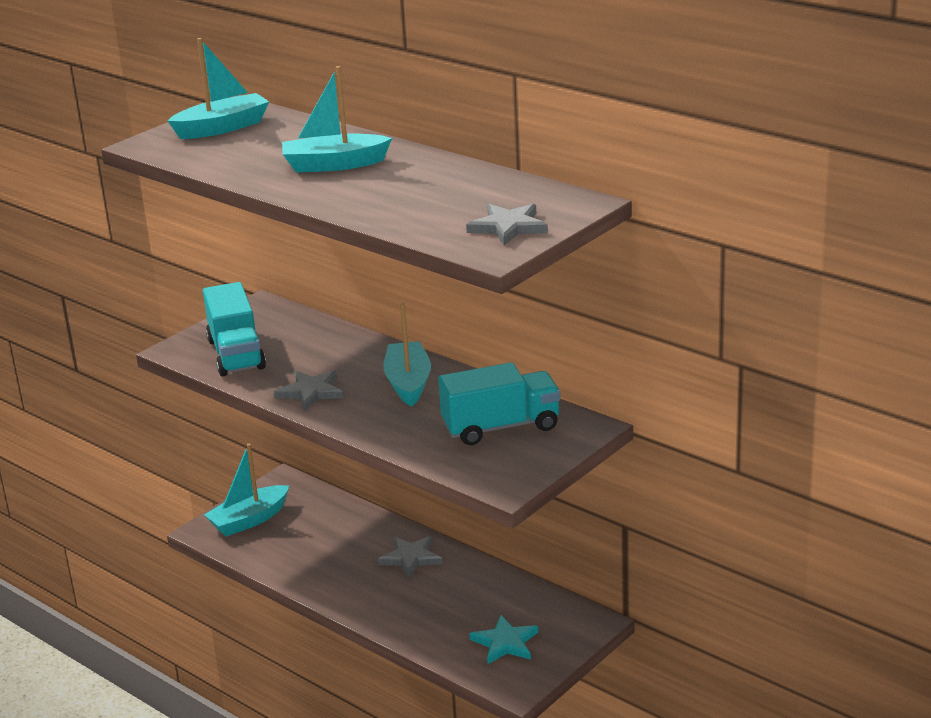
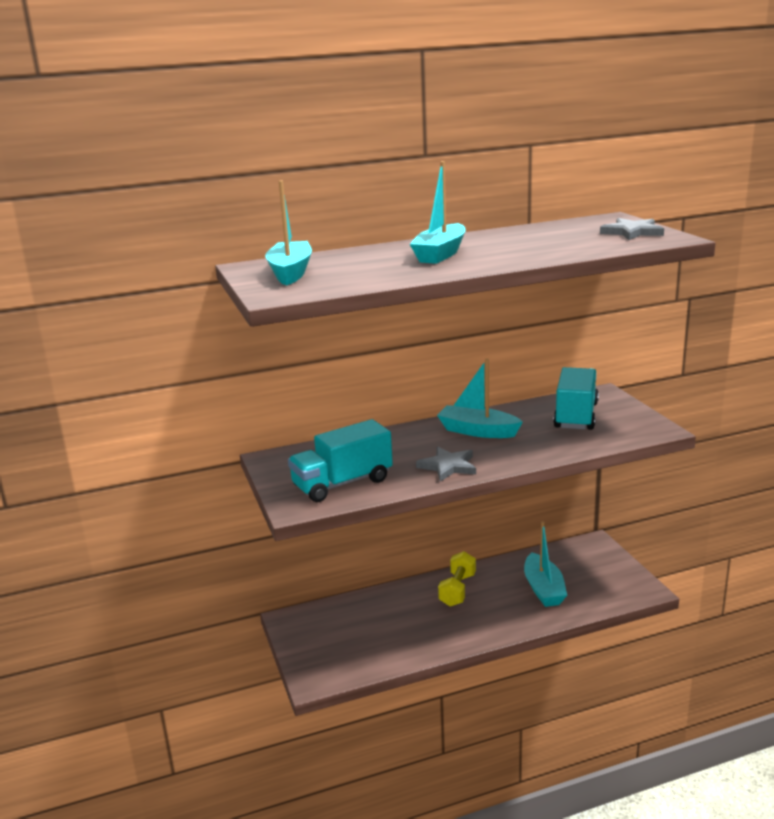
camera: 60 degrees left, 5 degrees down
(236, 354) = (342, 483): turquoise truck -> turquoise truck turned 135 degrees clockwise
(249, 520) = (325, 651): turquoise boat -> turquoise boat (543, 589)
(410, 558) = (457, 590): grey star -> yellow dumbbell
(505, 643) = (593, 580): turquoise star -> none

